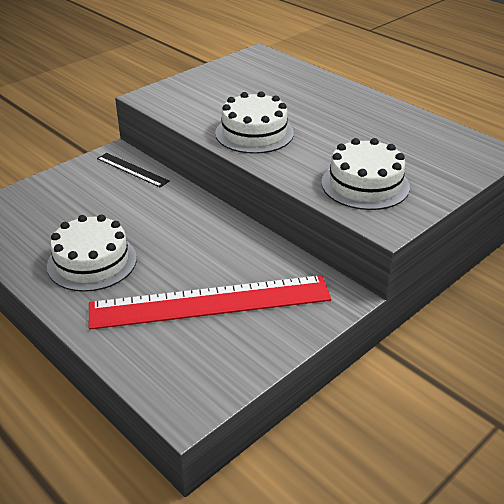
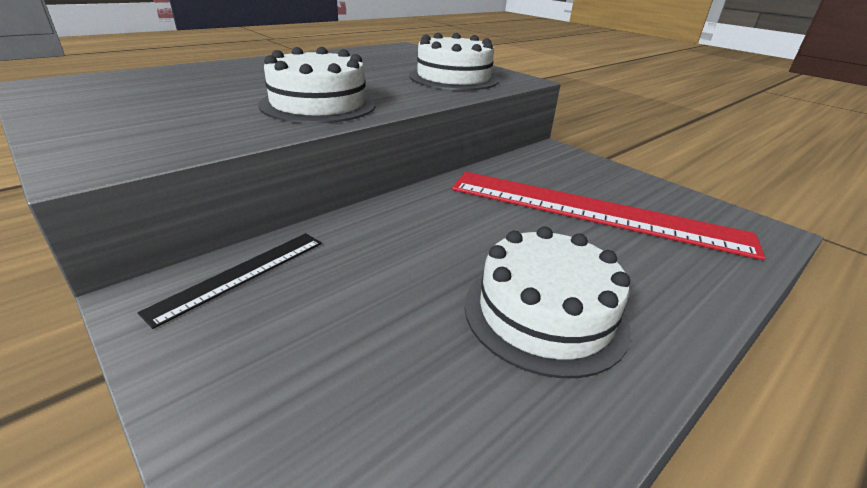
camera: 90 degrees left, 5 degrees down
(210, 302) = (594, 212): red ruler -> red ruler turned 60 degrees counterclockwise

